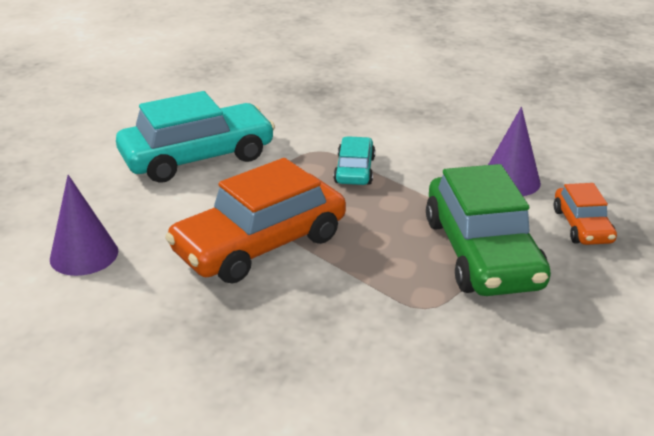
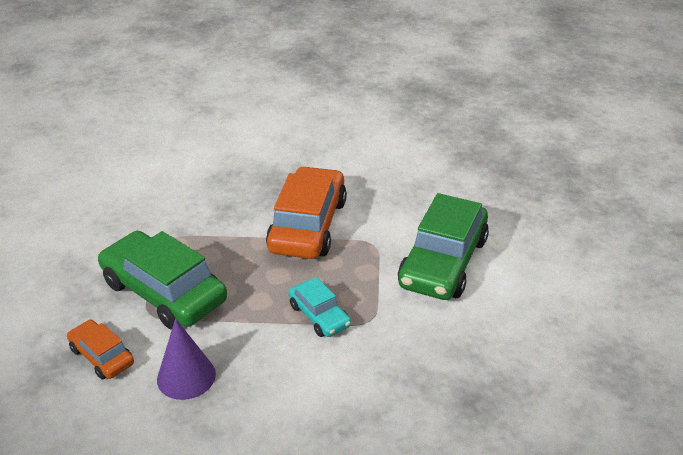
camera: 140 degrees right, 5 degrees up
(84, 255) = (390, 172): purple cone -> none
(197, 157) = (443, 262): turquoise car -> green car

